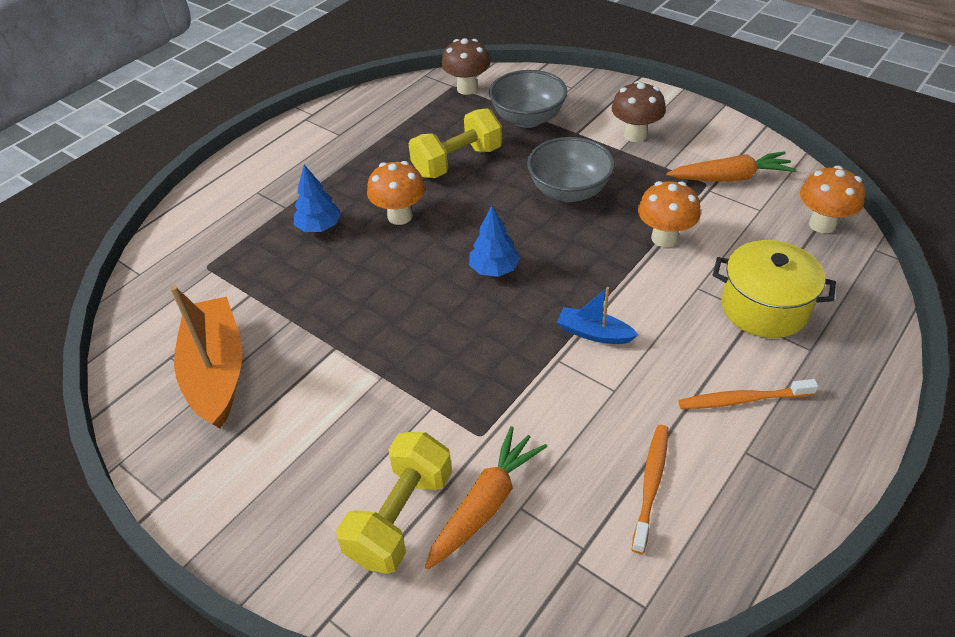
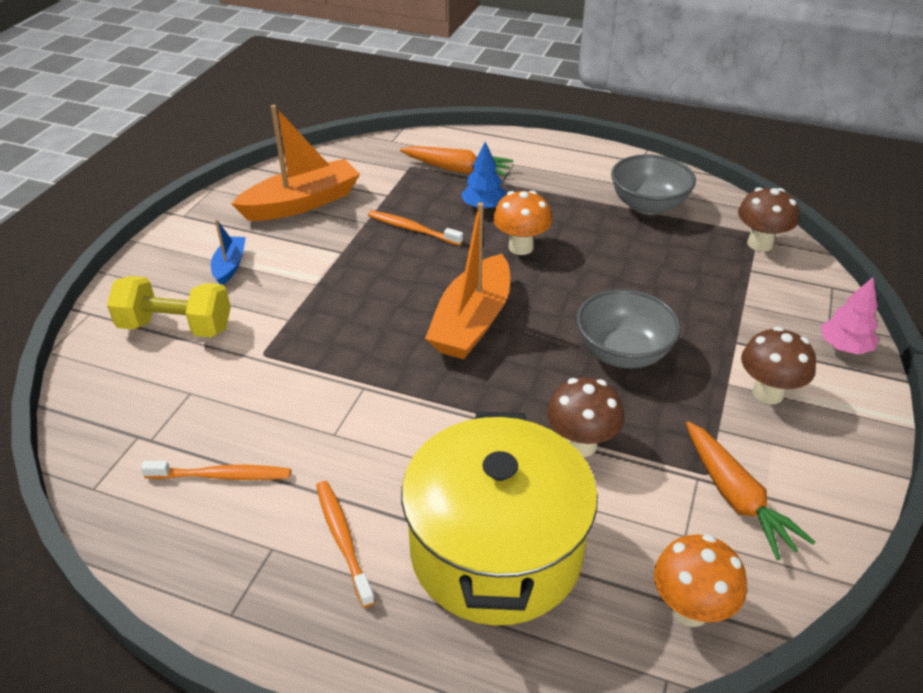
camera: 70 degrees right, 5 degrees down
(327, 285) = (412, 229): none -> orange toothbrush
(457, 162) = (624, 264): yellow dumbbell -> none
(485, 504) = (191, 371): orange carrot -> orange carrot (456, 169)
(494, 269) = (472, 322): blue tree -> orange boat
(528, 119) = (736, 298): grey bowl -> grey bowl (648, 205)
(594, 333) = (406, 407): blue boat -> blue boat (230, 266)
(599, 89) = (844, 347): none -> pink tree
(664, 238) = (580, 444): orange mushroom -> brown mushroom
(764, 307) = (496, 551): yellow pot -> yellow pot, size x1.57

